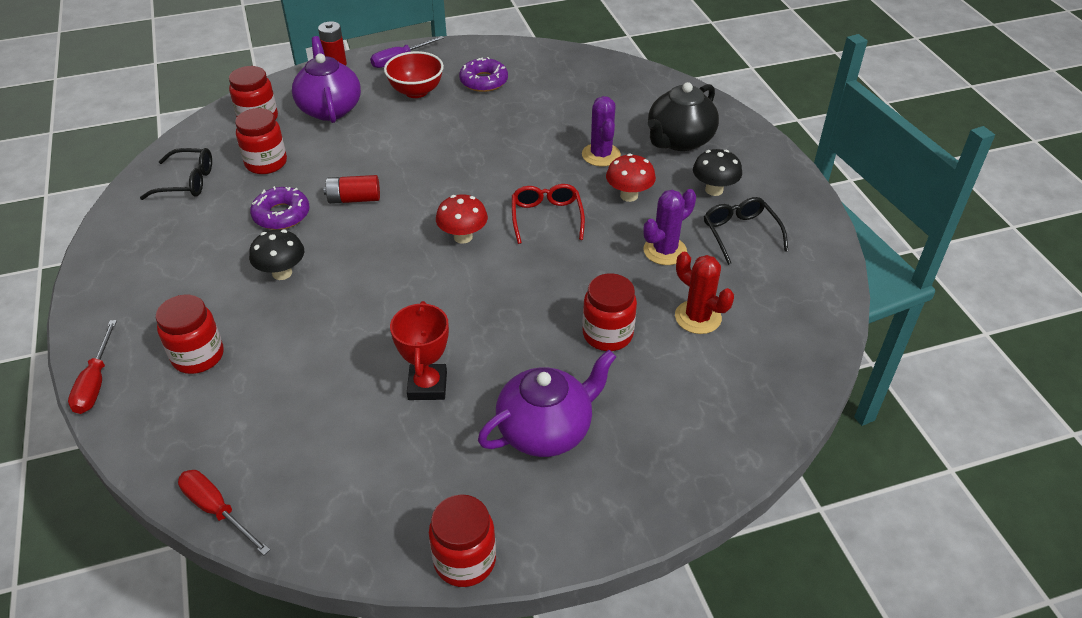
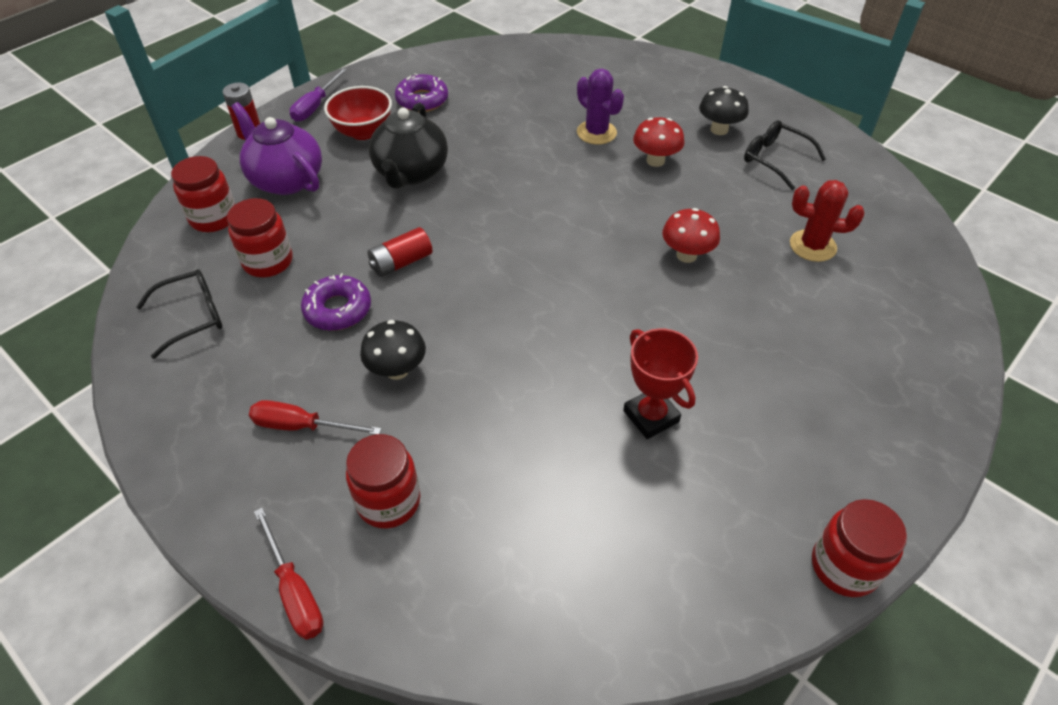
camera: 30 degrees left, 5 degrees up
(217, 510) = (569, 656): red screwdriver -> red screwdriver (302, 426)
(463, 237) = (545, 257): red mushroom -> red mushroom (686, 255)
(546, 217) = (604, 208): red glasses -> none
(546, 430) = (792, 405): purple teapot -> none
(607, 334) = (757, 293): red jar -> none
(665, 251) = (731, 198): purple cactus -> none
(679, 141) = (650, 96): black teapot -> black teapot (411, 173)

